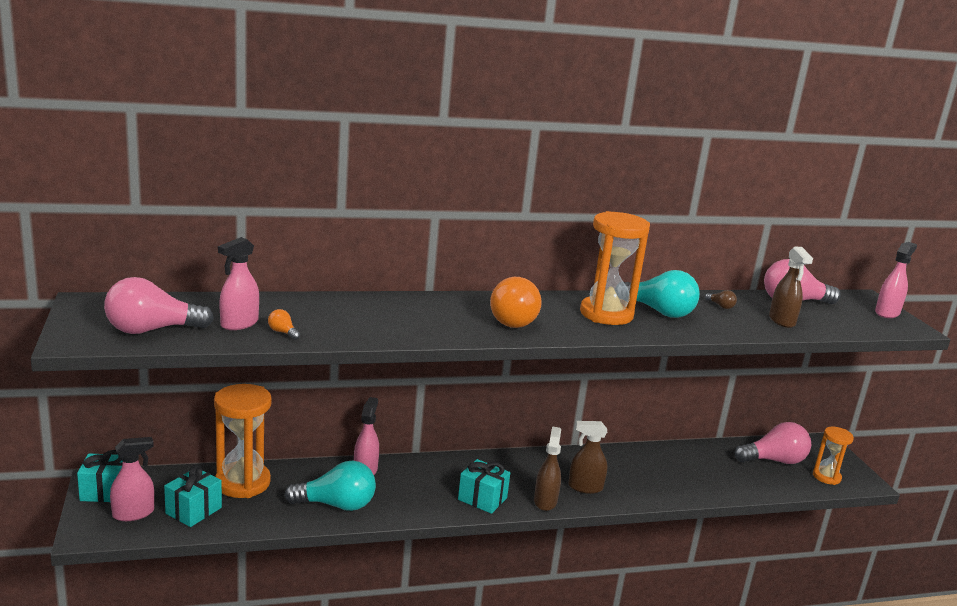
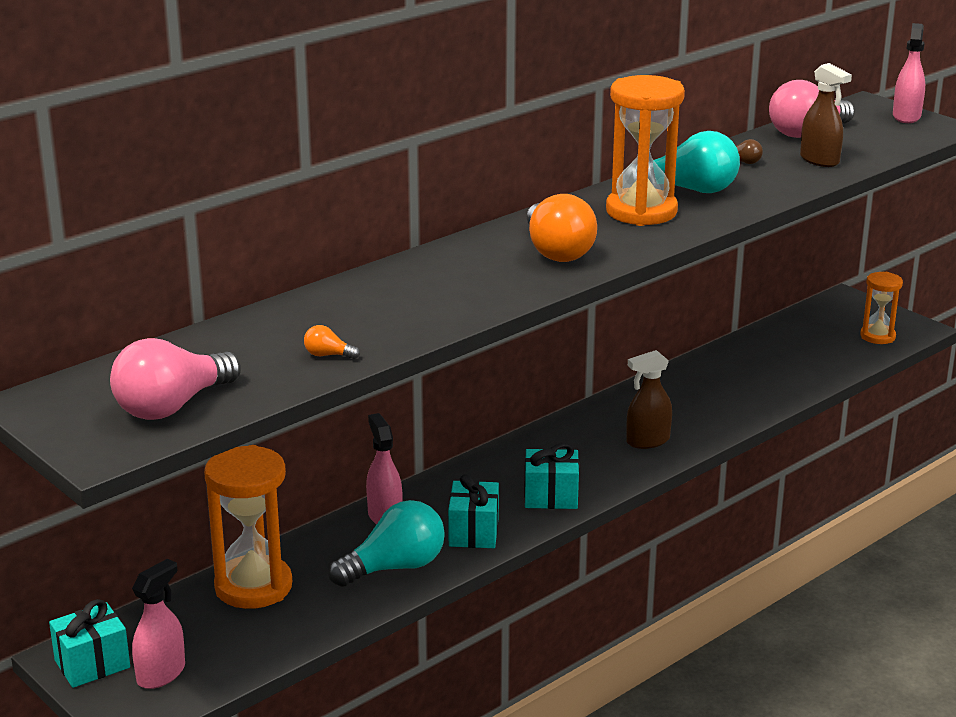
camera: 25 degrees left, 5 degrees up
(193, 510) = (232, 641): turquoise gift -> turquoise gift (473, 532)
(239, 324) = (262, 362): pink spray bottle -> none
(545, 501) = (620, 473): brown spray bottle -> none
(774, 460) = (812, 337): pink light bulb -> none

